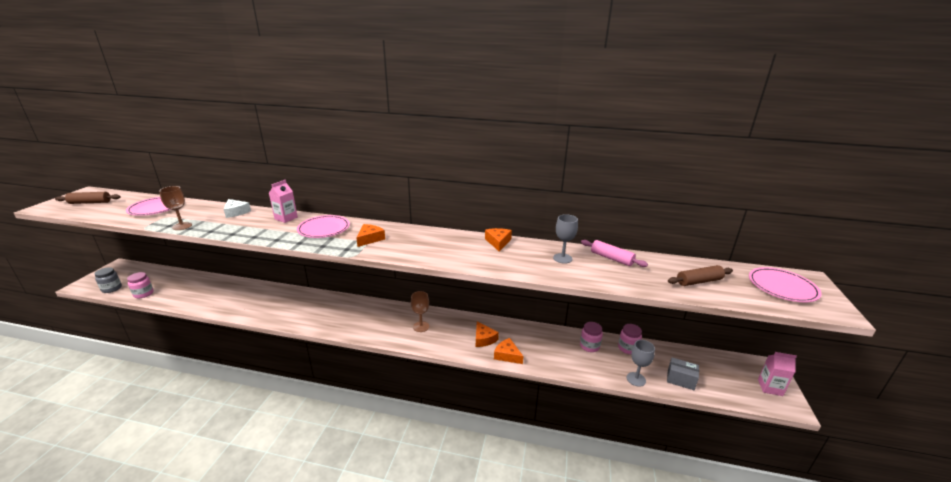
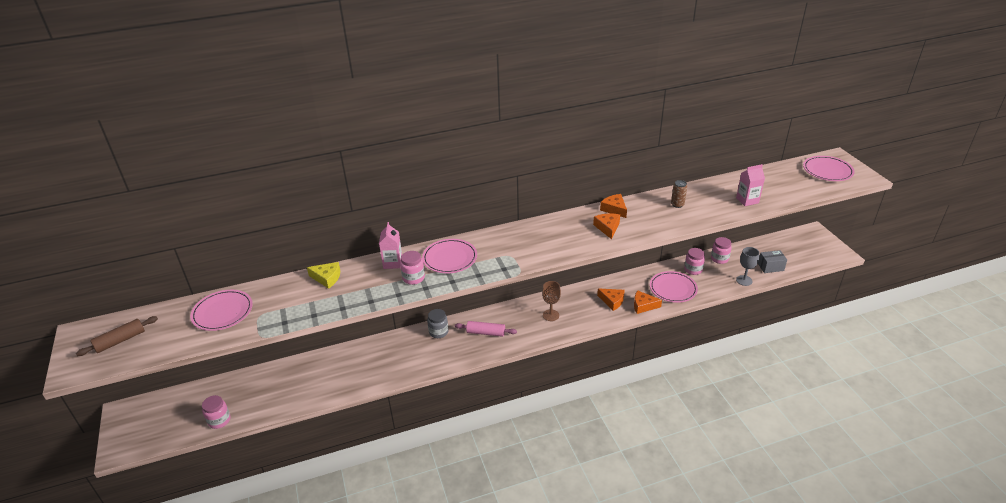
camera: 30 degrees left, 10 degrees up
(111, 289) = (167, 435): grey jar -> grey jar (438, 332)
(182, 226) = (300, 316): brown goblet -> none
(236, 212) = (327, 278): white cheese -> yellow cheese
(280, 231) = (413, 278): none -> pink jar
(370, 239) = (508, 250): orange cheese -> orange cheese (607, 228)
(551, 353) = (673, 288): none -> pink plate
(562, 258) = (677, 204): grey goblet -> brown can
(611, 258) = (709, 190): pink rolling pin -> pink rolling pin (486, 332)
(699, 281) = (779, 187): brown rolling pin -> none
(770, 387) = (824, 246): pink carton -> pink carton (747, 200)

